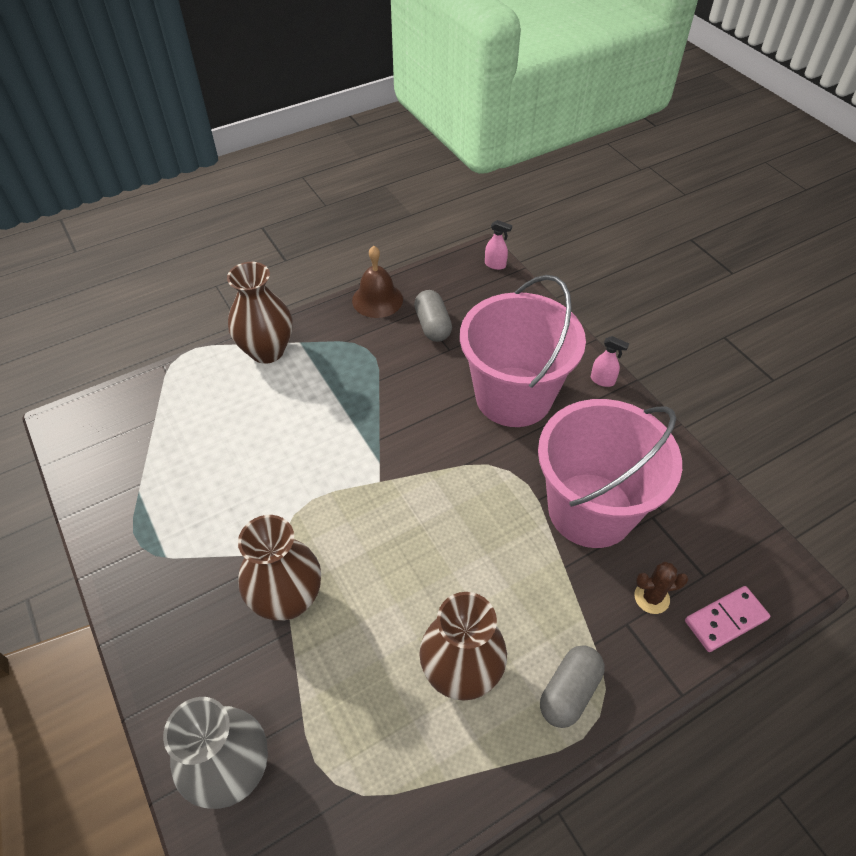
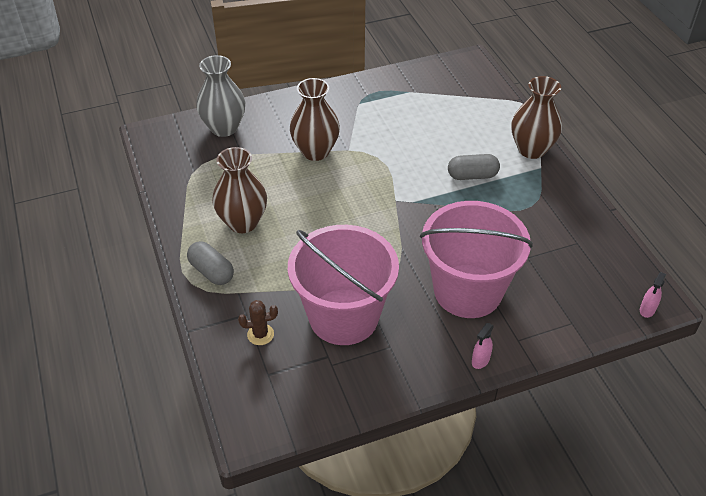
camera: 100 degrees right, 5 degrees down
(377, 299) = (592, 217): brown bell -> none
(433, 325) = (558, 250): grey capsule -> grey capsule (472, 176)
(651, 597) = (260, 334): brown cactus -> brown cactus turned 75 degrees clockwise
(725, 620) = (229, 375): pink domino -> none

